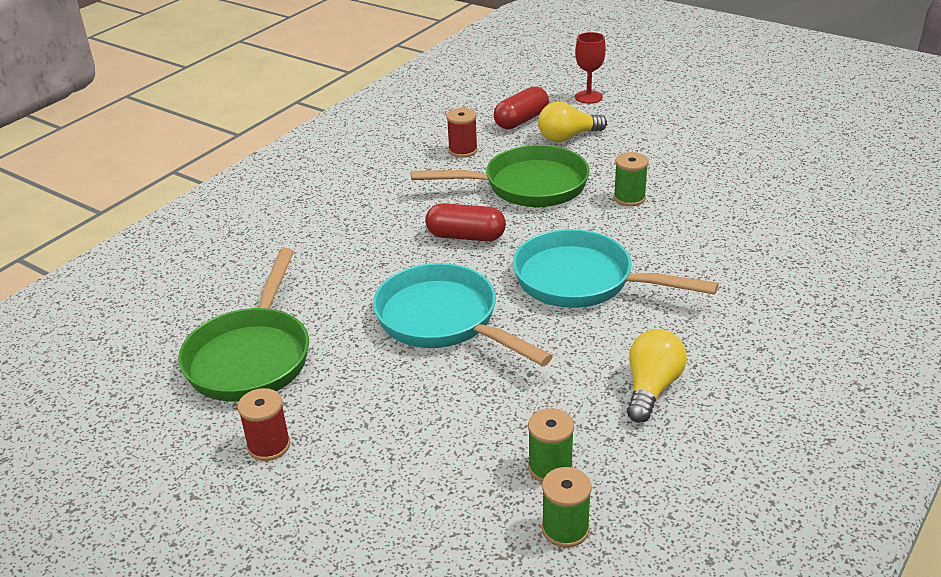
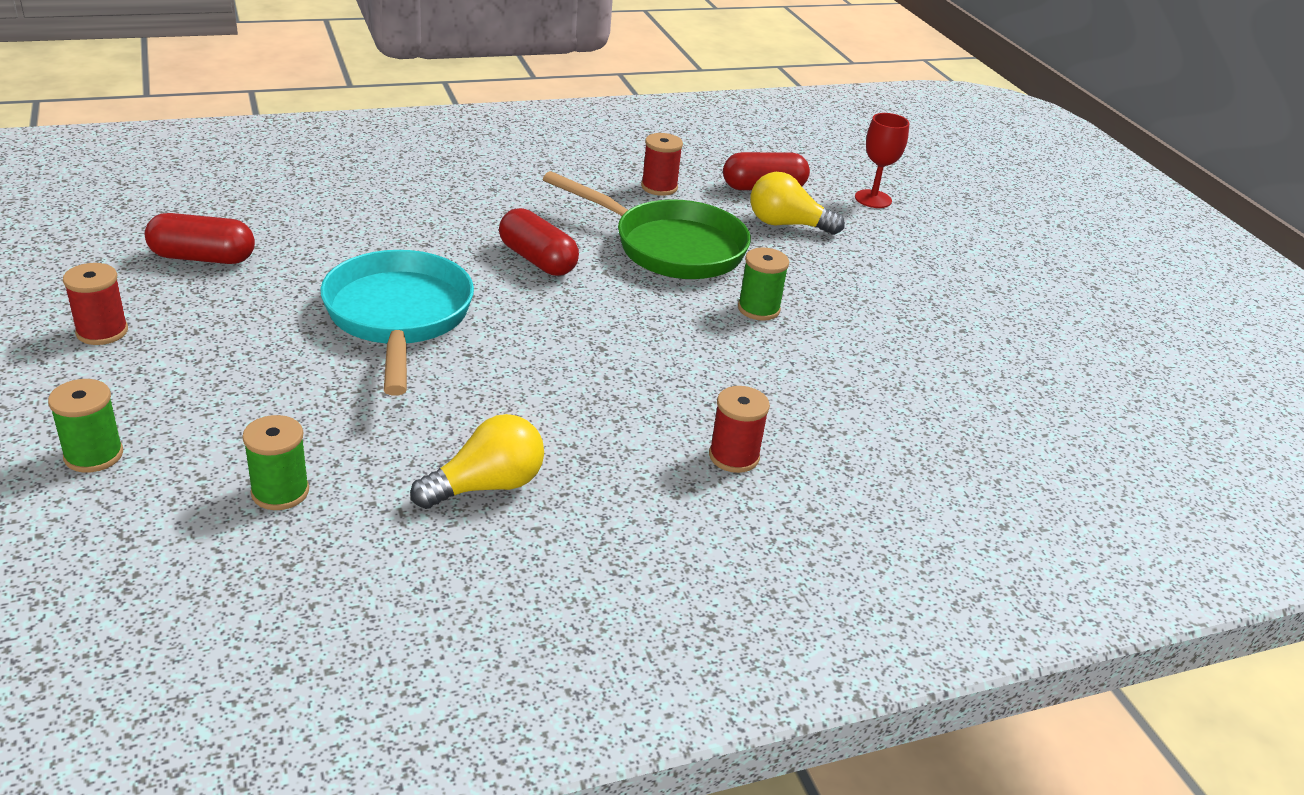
camera: 30 degrees right, 0 degrees up
(251, 356) = (203, 258): green pan -> red capsule
(565, 529) = (205, 550): green spool -> green spool (93, 455)
(582, 281) = (582, 356): turquoise pan -> none
(742, 291) = (734, 456): none -> red spool

